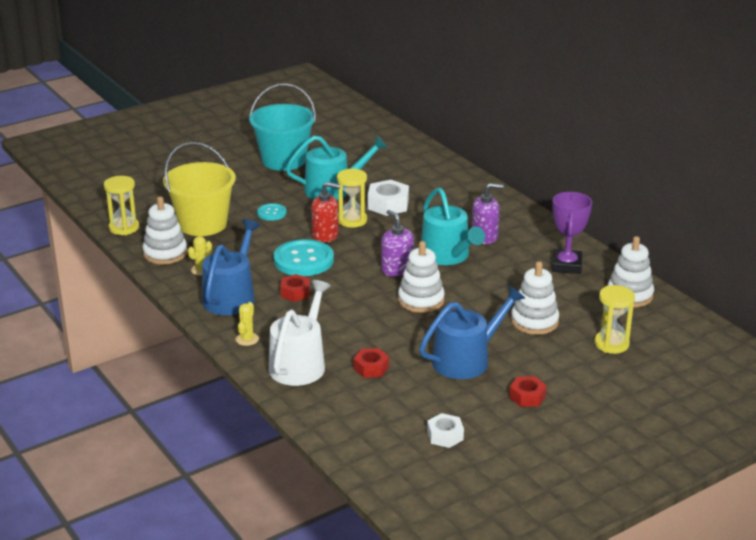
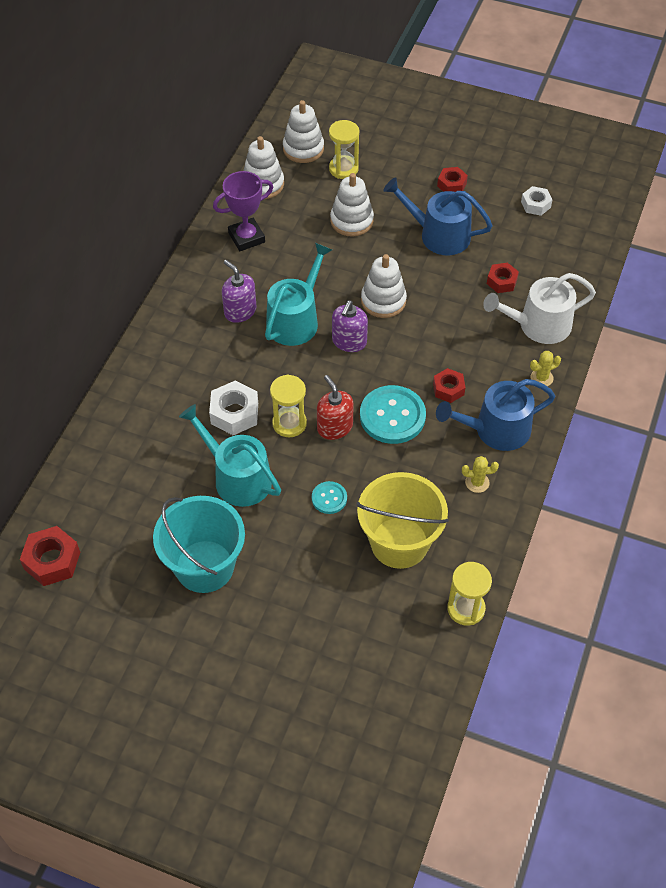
camera: 125 degrees left, 25 degrees up
(165, 253) = (477, 533): white stacking toy -> white stacking toy (303, 149)
(354, 122) = (52, 561): none -> red nut

